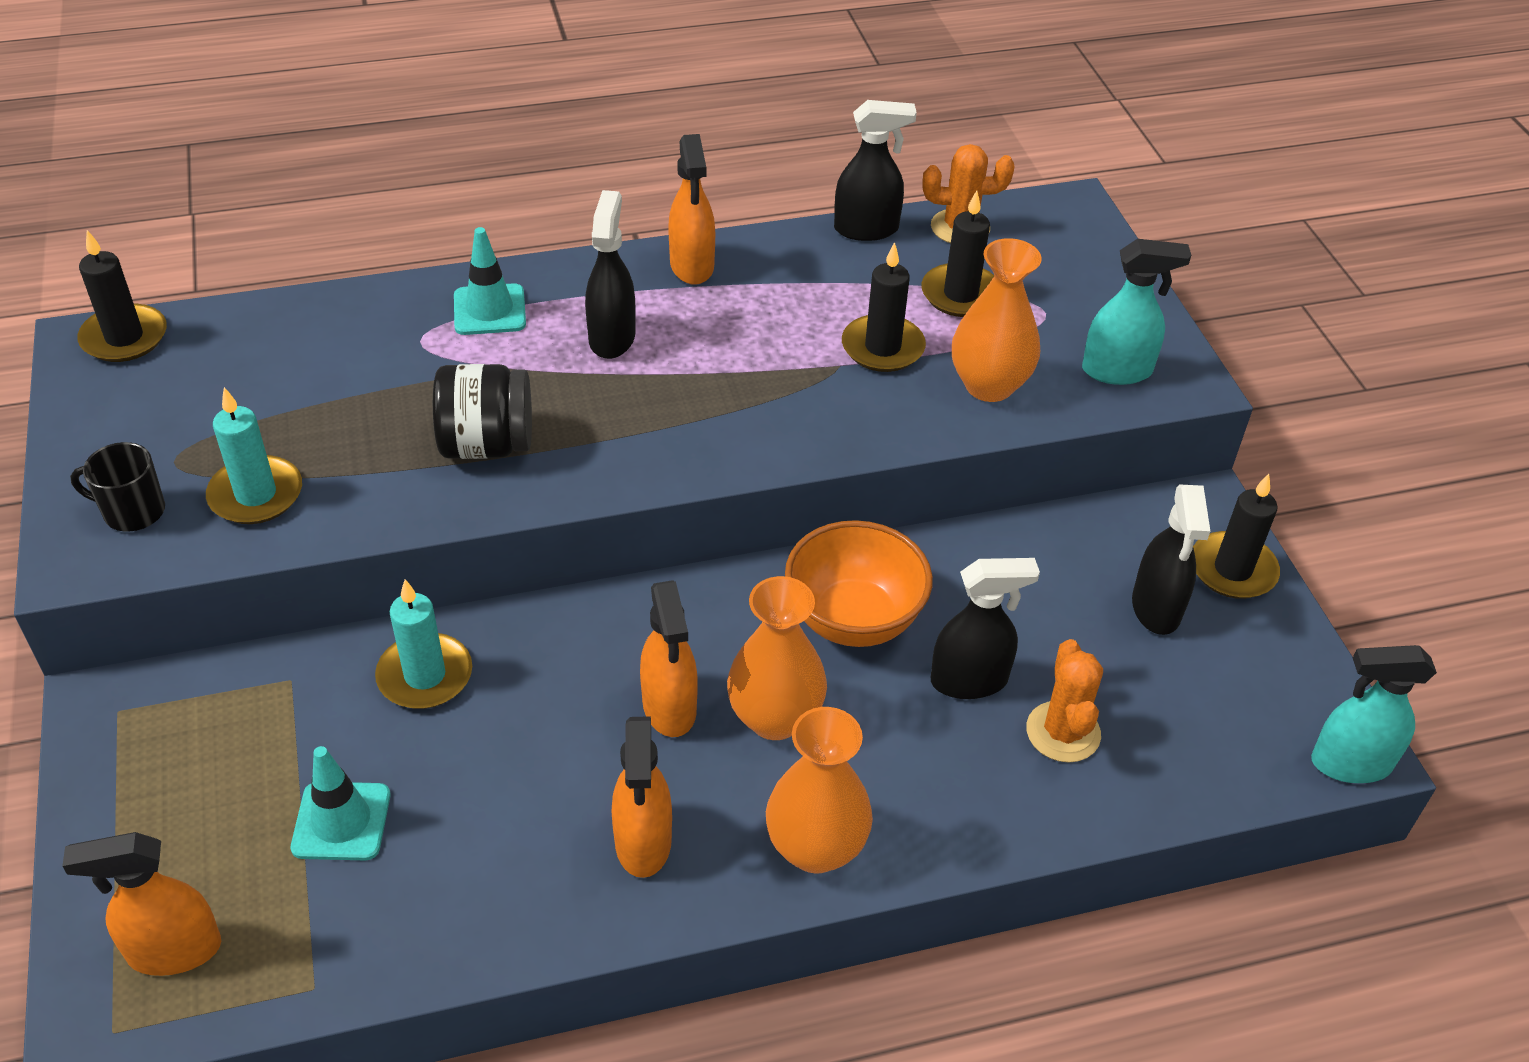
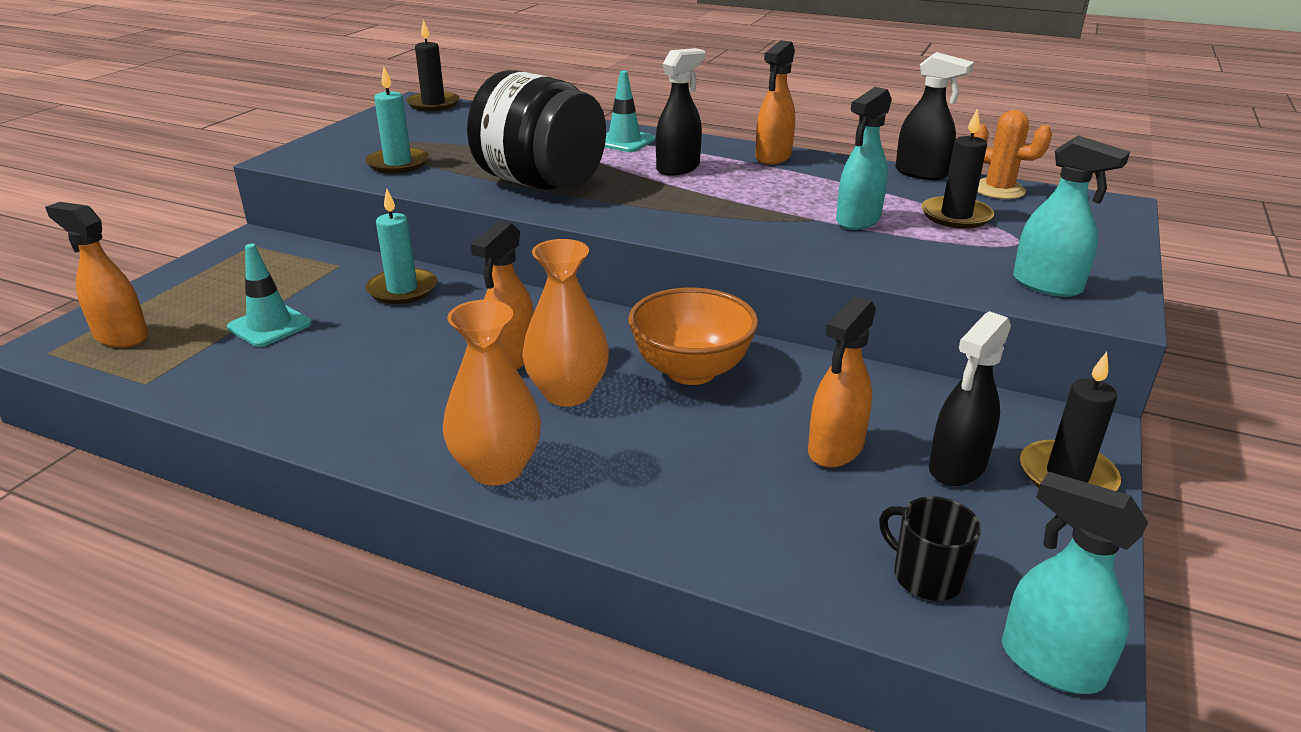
camera: 40 degrees right, 15 degrees down
(132, 511) = (337, 152): black mug -> black mug (925, 576)
(487, 444) = (540, 183): black jar -> black jar, size x1.58
(643, 843) = (398, 411): orange spray bottle -> orange spray bottle (835, 449)
(882, 347) = (858, 220): black candle -> turquoise spray bottle
(969, 680) = (735, 437): black spray bottle -> none
(989, 385) = (919, 259): orange vase -> none
(1063, 732) = (774, 500): orange cactus -> none

